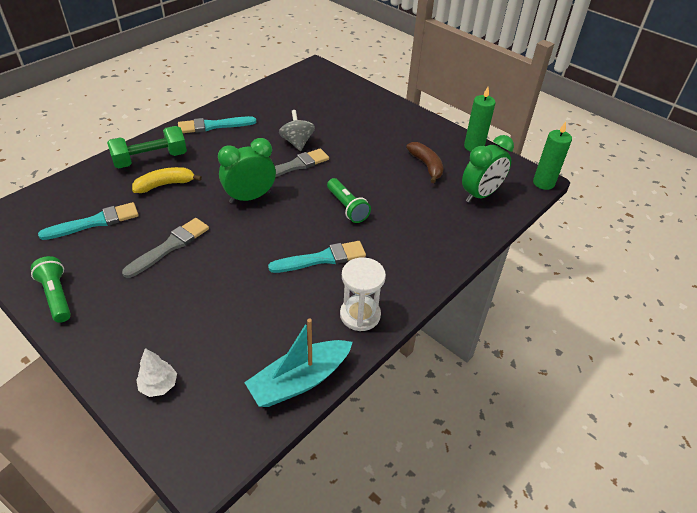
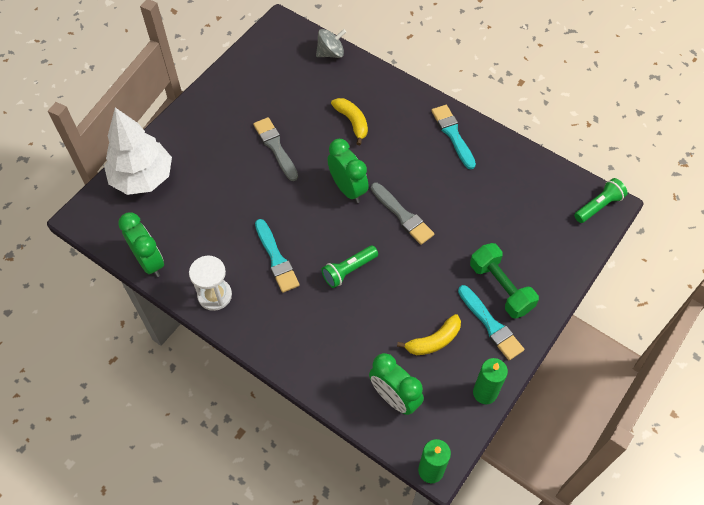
camera: 85 degrees right, 15 degrees up
(57, 296) = (216, 95): green flashlight -> green flashlight (598, 206)
(95, 222) = (296, 90): turquoise brush -> turquoise brush (491, 325)
(150, 159) = (386, 101): green dumbbell -> green dumbbell (501, 287)
(159, 385) = (142, 178): white tree -> white tree, size x2.46
(170, 246) = (275, 147): grey brush -> grey brush turned 150 degrees counterclockwise
(297, 142) = (444, 212): grey spinning top -> grey spinning top (330, 53)
(299, 380) = (149, 261): turquoise boat -> green clock
(426, 166) = (433, 341): brown banana -> yellow banana

